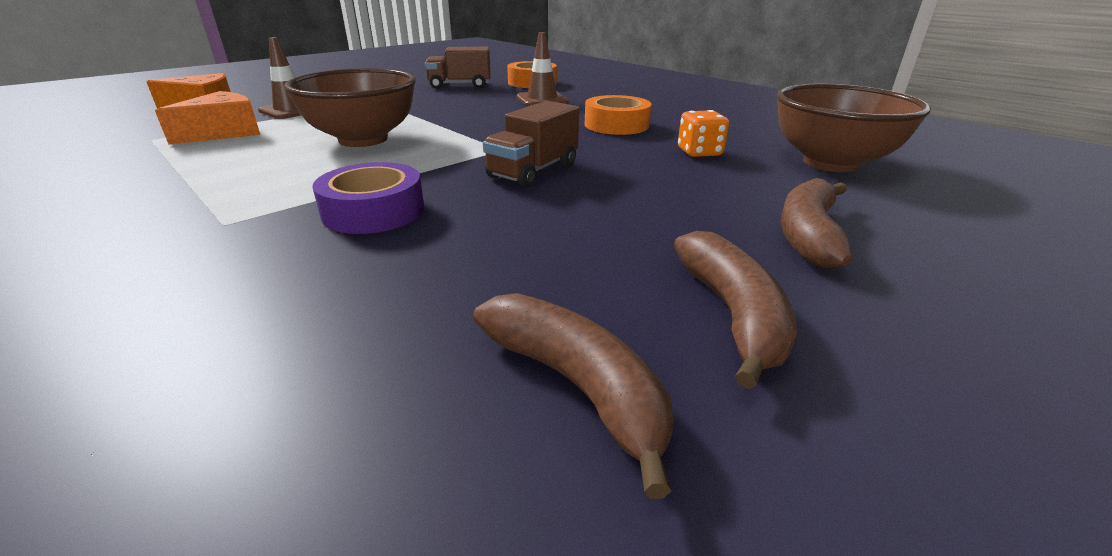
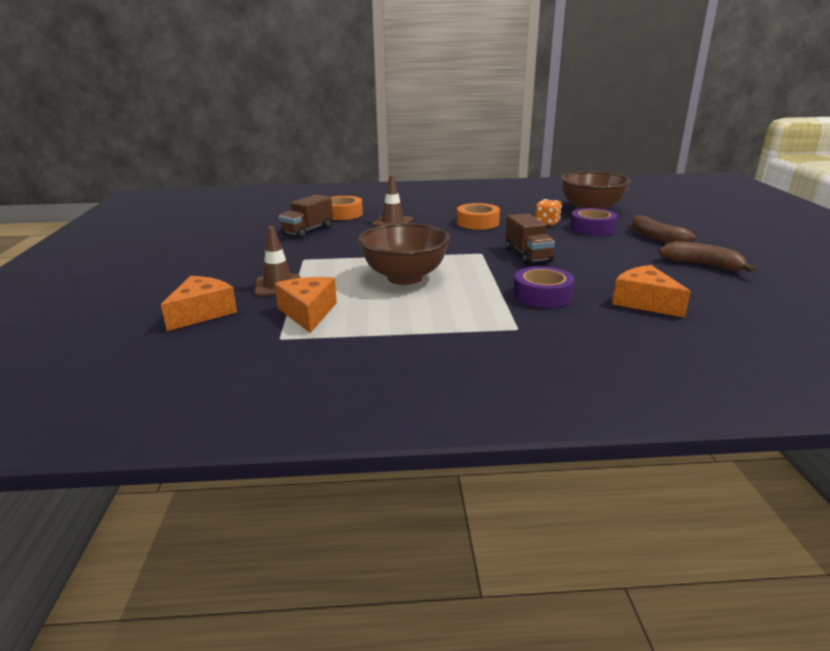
camera: 50 degrees left, 5 degrees down
(416, 293) = (644, 302): none -> orange cheese
(576, 386) = (728, 294): brown banana -> none
(740, 181) = (592, 228): none -> purple tape

